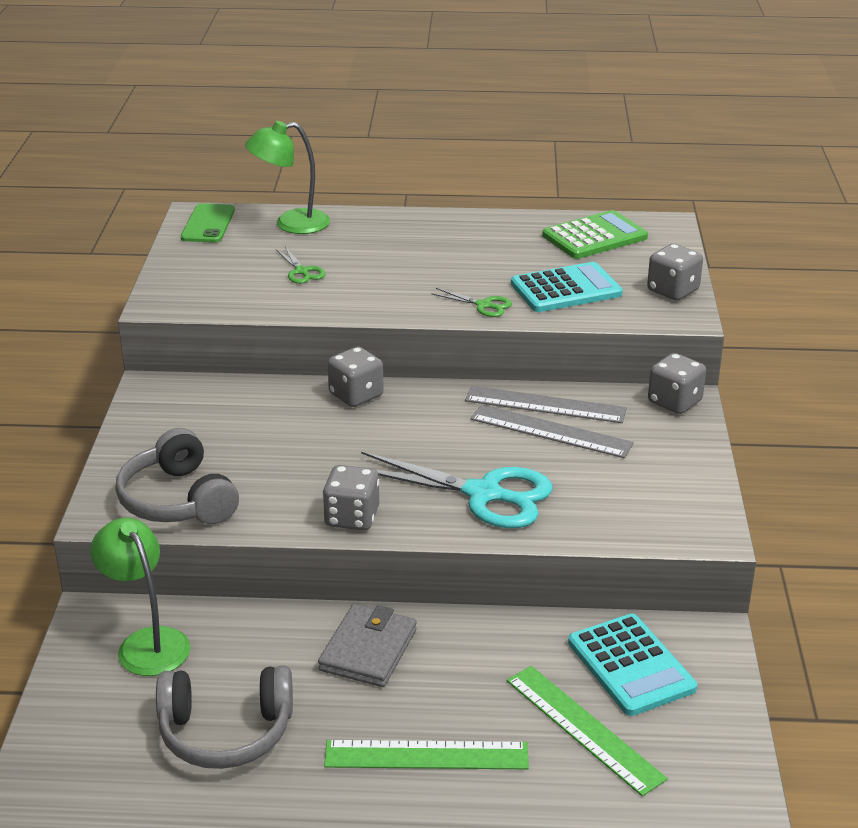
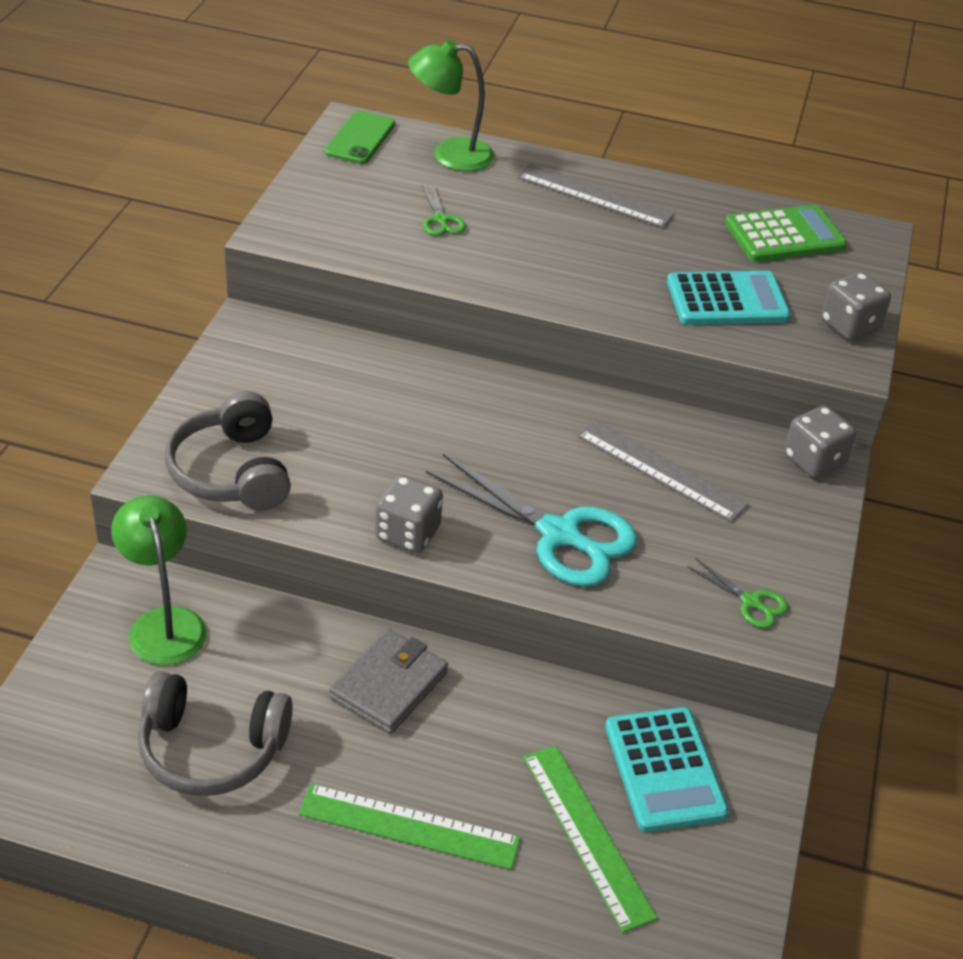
camera: 10 degrees right, 10 degrees up
(356, 395) = (462, 379): grey dice -> none
(483, 305) = (626, 303): green scissors -> green scissors (751, 602)
(545, 405) = (666, 434): grey ruler -> grey ruler (594, 196)

